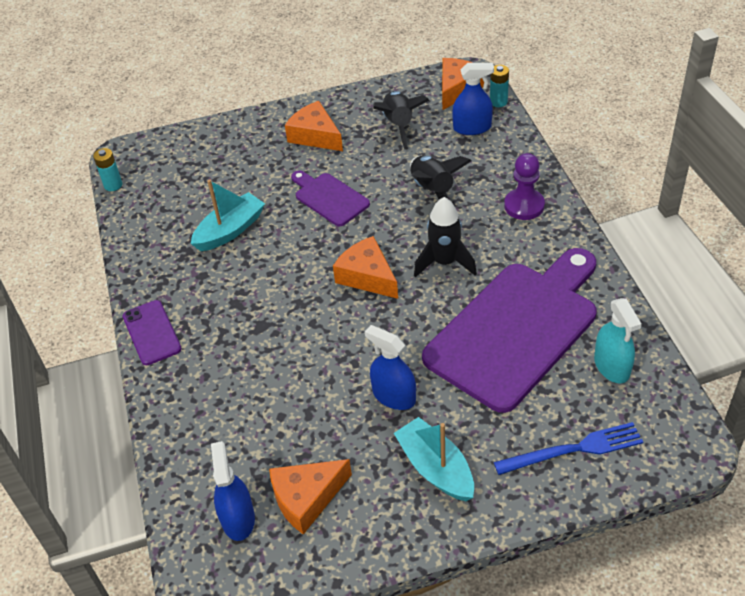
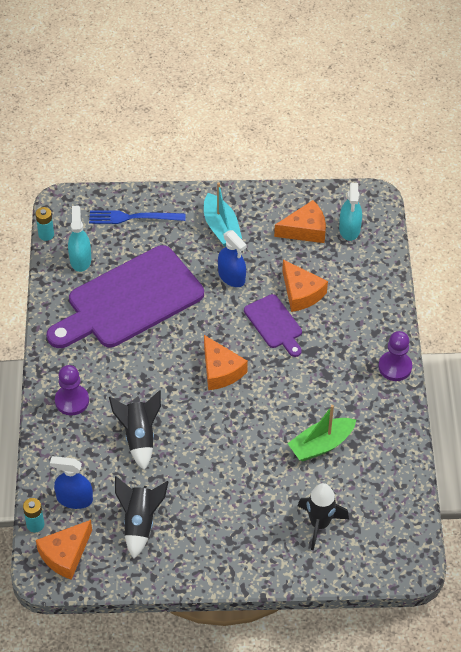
camera: 170 degrees left, 5 degrees up
(113, 185) = (422, 527): turquoise battery -> turquoise battery (46, 235)
(152, 332) = (395, 367): purple phone -> purple pawn
(230, 230) = (321, 445): turquoise boat -> green boat
(238, 518) = (349, 229): blue spray bottle -> turquoise spray bottle
(315, 136) = (222, 533): orange cheese -> orange cheese (301, 293)
(329, 198) = (229, 455): purple cutting board -> purple cutting board (274, 324)
(444, 262) = (157, 366): black rocket -> black rocket (319, 524)

